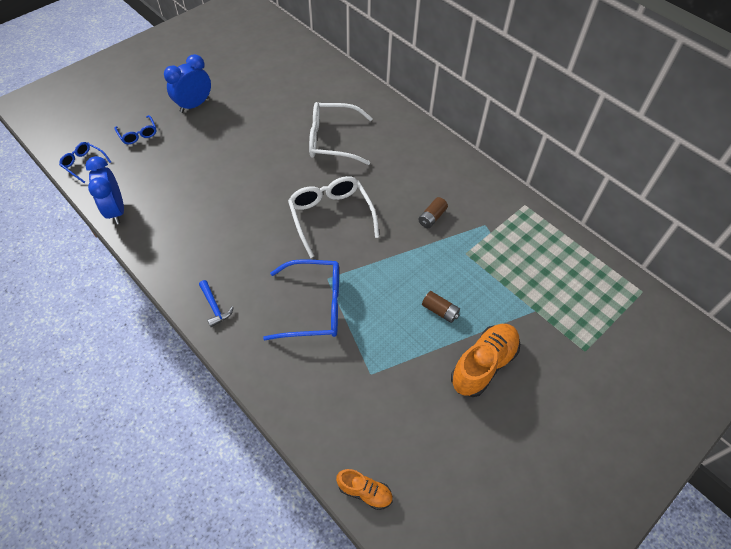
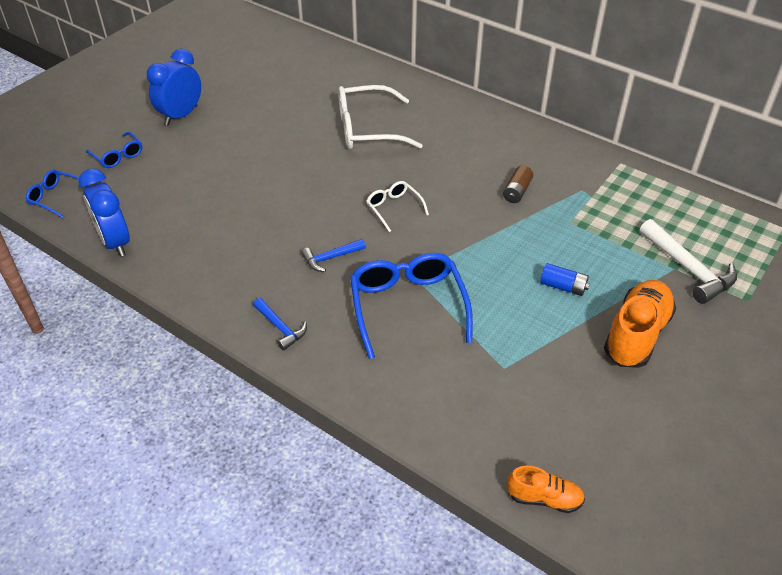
camera: 10 degrees left, 10 degrees down
(269, 253) = (330, 258): none -> blue hammer
(314, 306) = (407, 306): blue glasses -> blue glasses turned 90 degrees counterclockwise
(331, 216) = (394, 208): white glasses -> white glasses, size x0.52
(440, 311) = (563, 286): brown battery -> blue battery
(546, 313) = (688, 269): none -> white hammer

